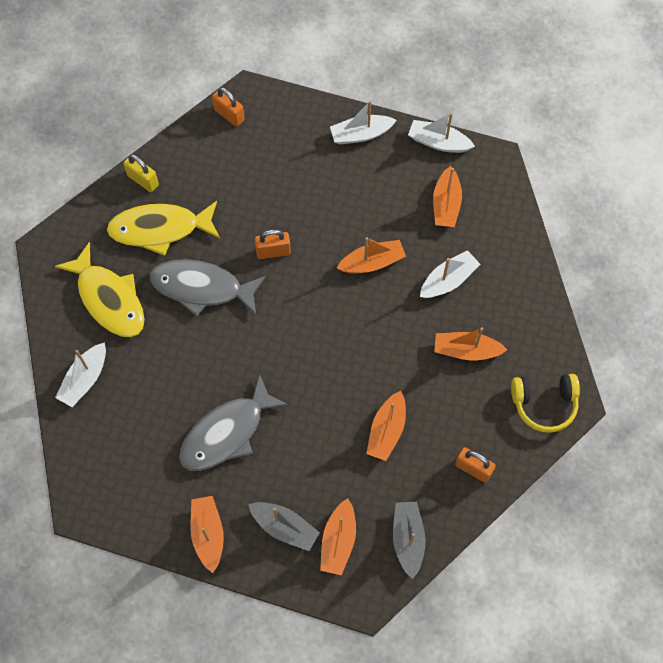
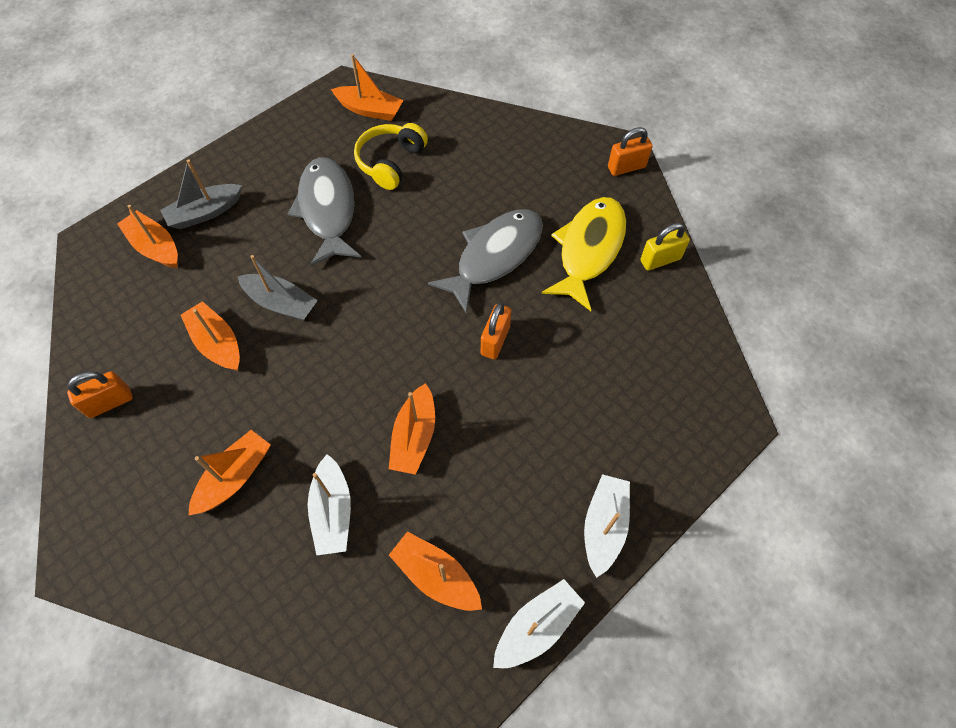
camera: 120 degrees right, 5 degrees down
(85, 379) = (462, 130): white boat -> none
(109, 299) = (533, 177): yellow fish -> none
(208, 534) = (250, 157): orange boat -> orange boat (369, 110)
(229, 115) = (711, 383): orange padlock -> orange padlock (626, 167)
(408, 539) = (103, 303): grey boat -> grey boat (281, 303)
(544, 404) = (106, 526): yellow headphones -> yellow headphones (390, 162)

